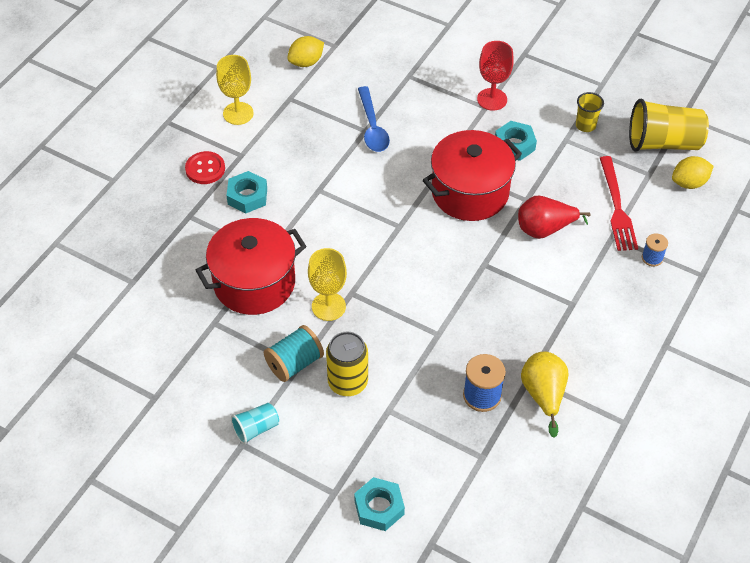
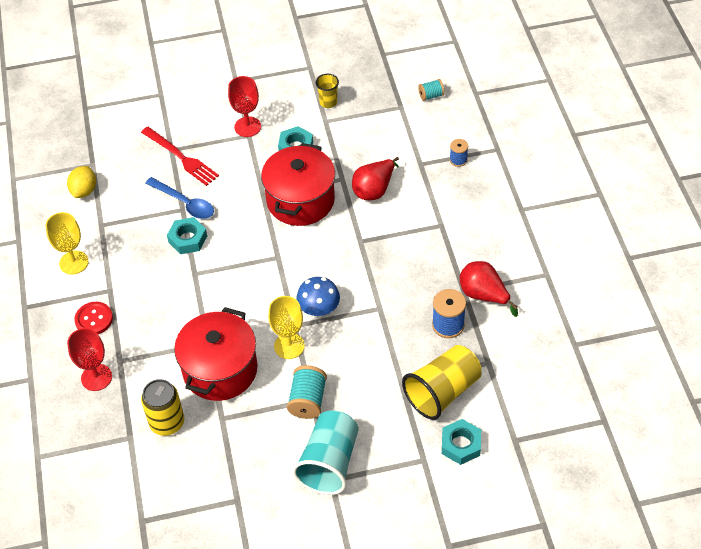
camera: 40 degrees left, 0 degrees up
(159, 216) = (96, 377): none -> red goblet
(247, 196) = (148, 315): turquoise nut -> turquoise nut (187, 239)
(256, 429) = (329, 462): turquoise cup -> turquoise cup, size x1.94
(347, 382) = (356, 384): yellow can -> yellow can (167, 422)
(386, 294) = (319, 308): none -> blue mushroom
(543, 395) = (483, 295): yellow pear -> red pear
(616, 207) = (403, 142): red fork -> red fork (181, 157)
(663, 143) = (389, 80): yellow cup -> yellow cup (442, 392)
(689, 183) = (431, 95): yellow lemon -> turquoise spool

